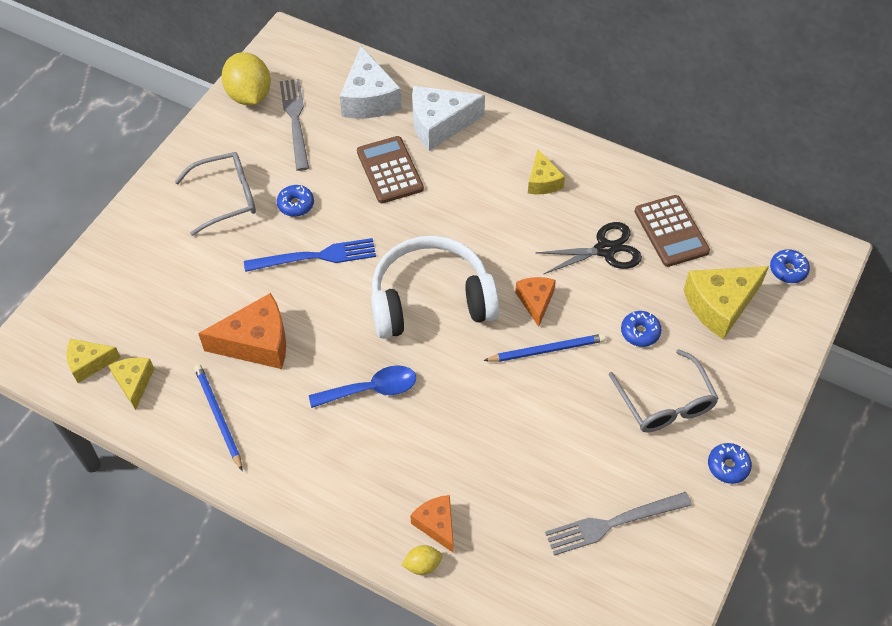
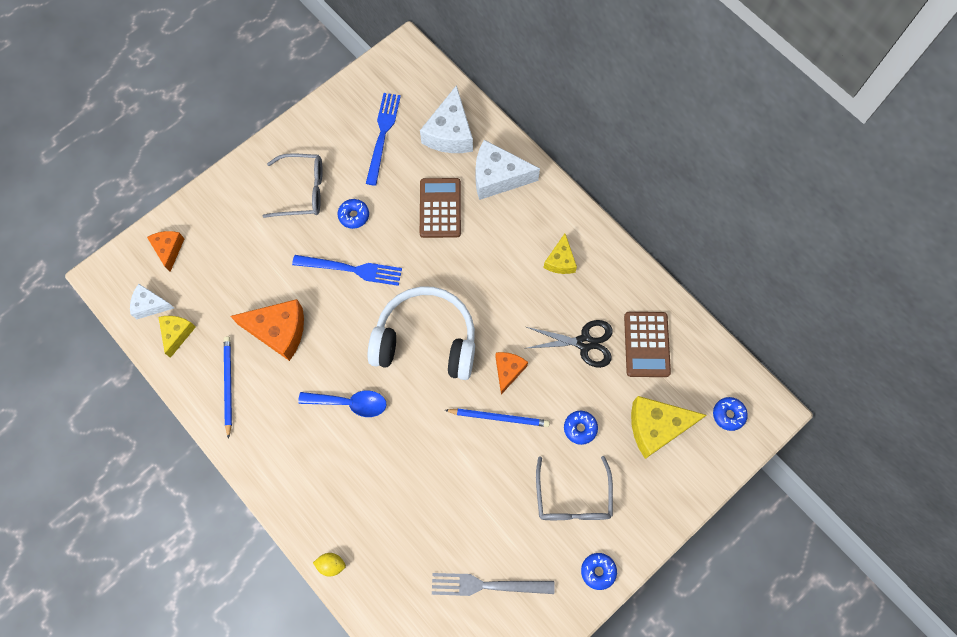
camera: 20 degrees right, 15 degrees up
(89, 363) = (150, 305): yellow cheese -> white cheese
(249, 95) = (355, 98): yellow lemon -> none
(295, 121) = (382, 135): grey fork -> blue fork
(437, 525) = (354, 536): orange cheese -> orange cheese (169, 250)

